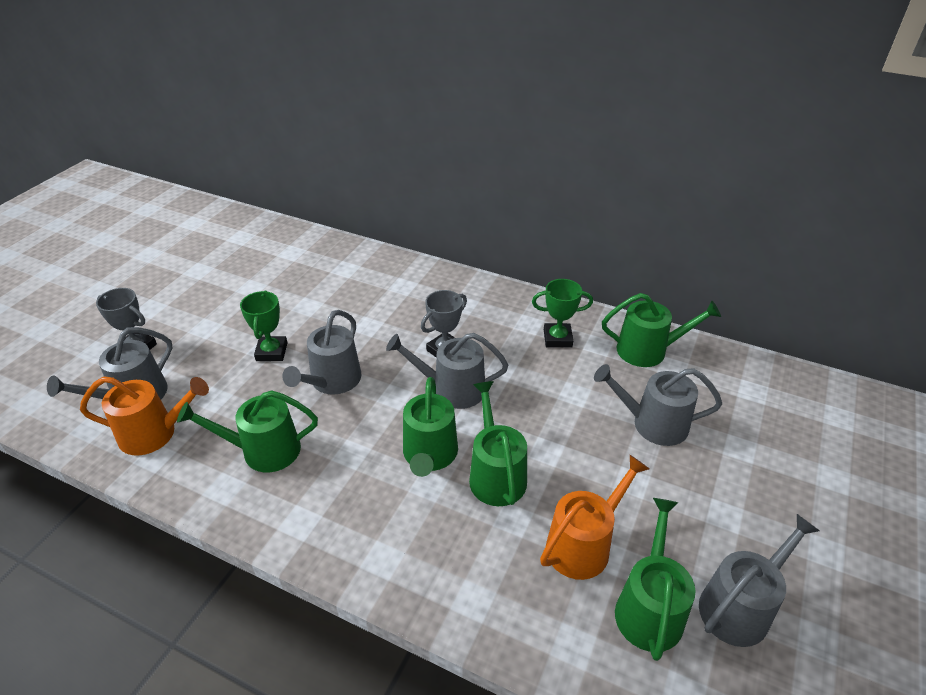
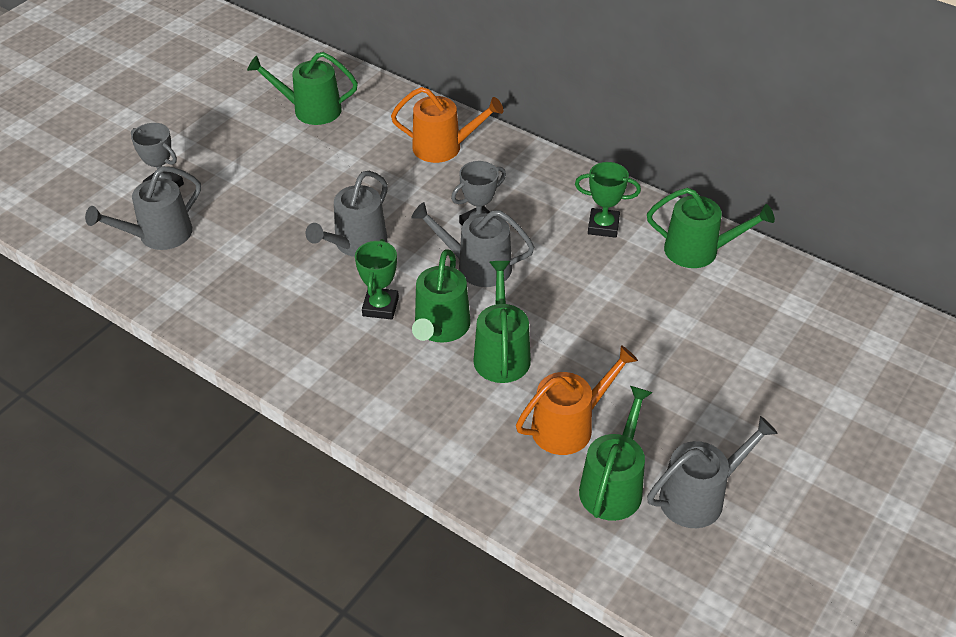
camera: 10 degrees right, 5 degrees up
(154, 433) = (178, 273): orange watering can -> orange watering can (443, 147)
(263, 450) = (280, 303): green watering can -> green watering can (311, 110)
(271, 352) = (299, 205): green trophy -> green trophy (380, 307)
(653, 424) = (676, 326): grey watering can -> none

